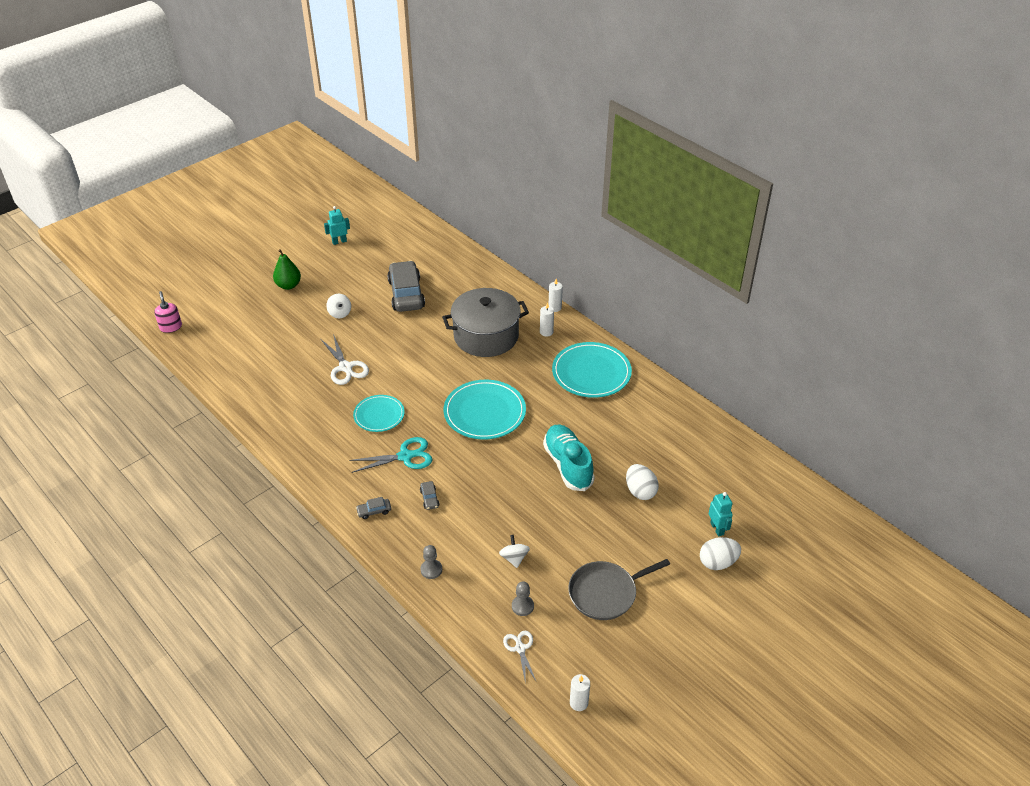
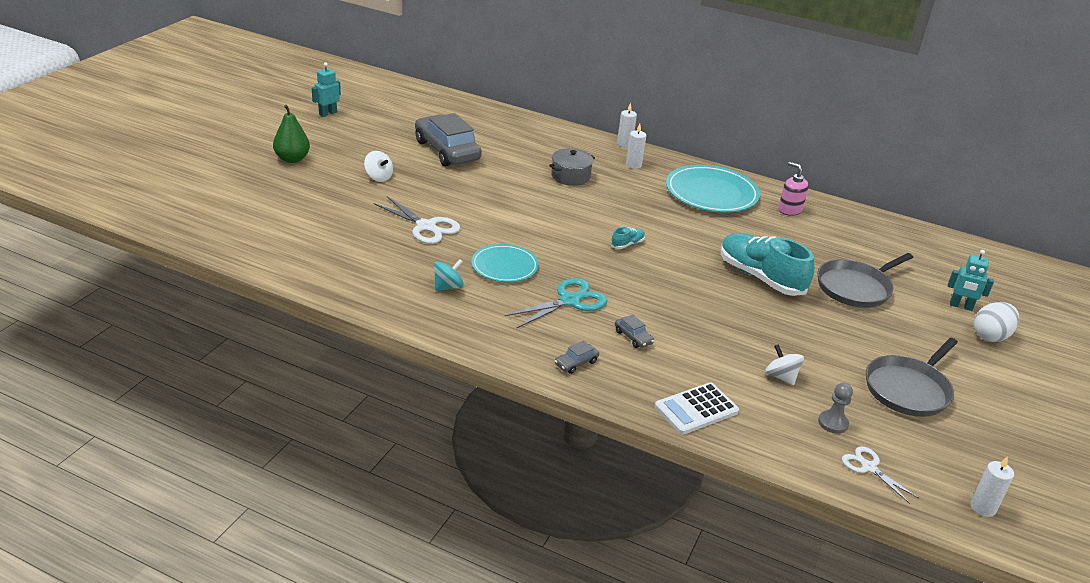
camera: 25 degrees left, 10 degrees down
(171, 327) = (155, 218): pink soap dispenser -> pink soap dispenser (789, 210)
(328, 426) = (448, 287): none -> turquoise spinning top
(431, 570) = (696, 409): grey pawn -> white calculator
(484, 412) = (627, 244): turquoise plate -> turquoise shoe
(486, 336) = (570, 176): grey pot -> grey pot, size x0.49
(640, 491) = (856, 288): white egg -> grey pan
(717, 528) = (961, 306): turquoise robot -> turquoise robot turned 150 degrees clockwise

